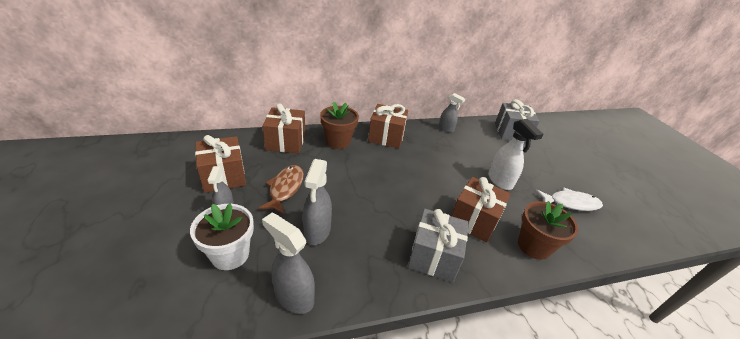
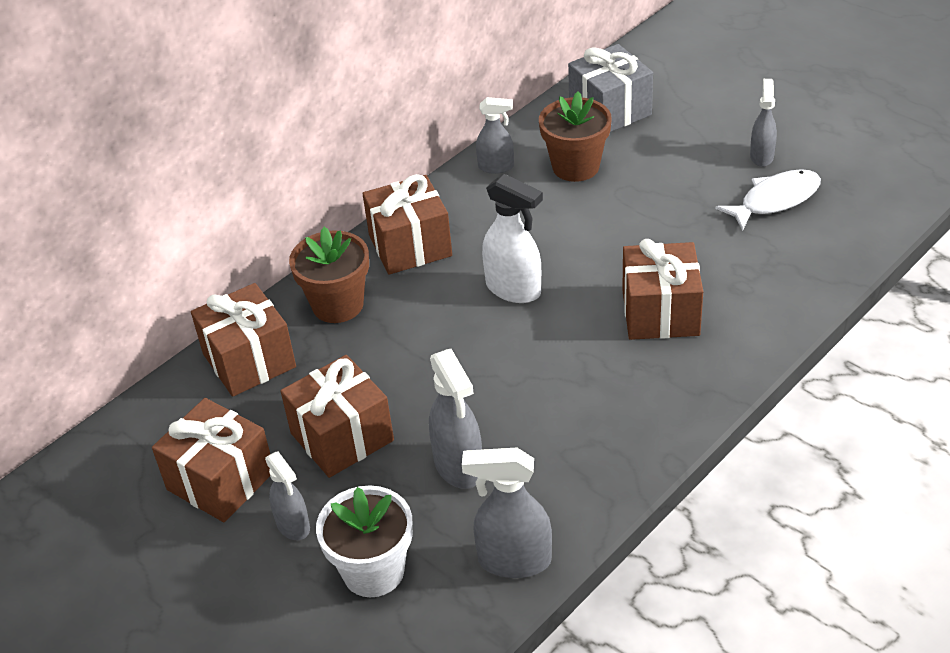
camera: 25 degrees left, 5 degrees up
(285, 188) = (342, 437): brown fish -> brown gift
(434, 256) = (645, 399): grey gift -> none
(500, 181) = (654, 222): white spray bottle -> white spray bottle (514, 289)
(533, 246) = (763, 303): brown flower pot -> brown flower pot (575, 167)
(574, 182) = (761, 156): none -> grey spray bottle

